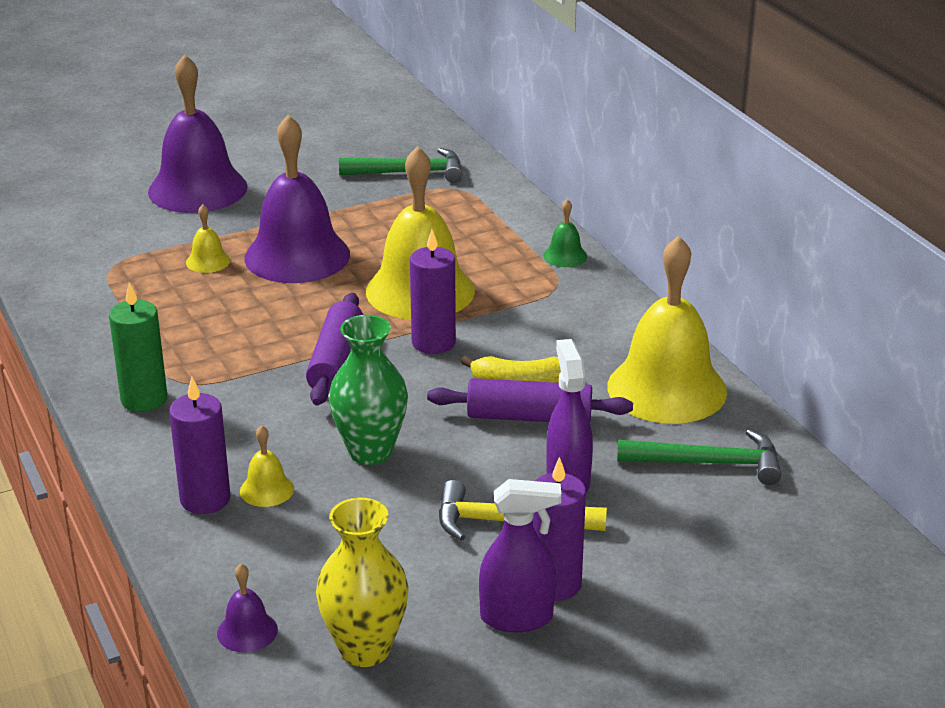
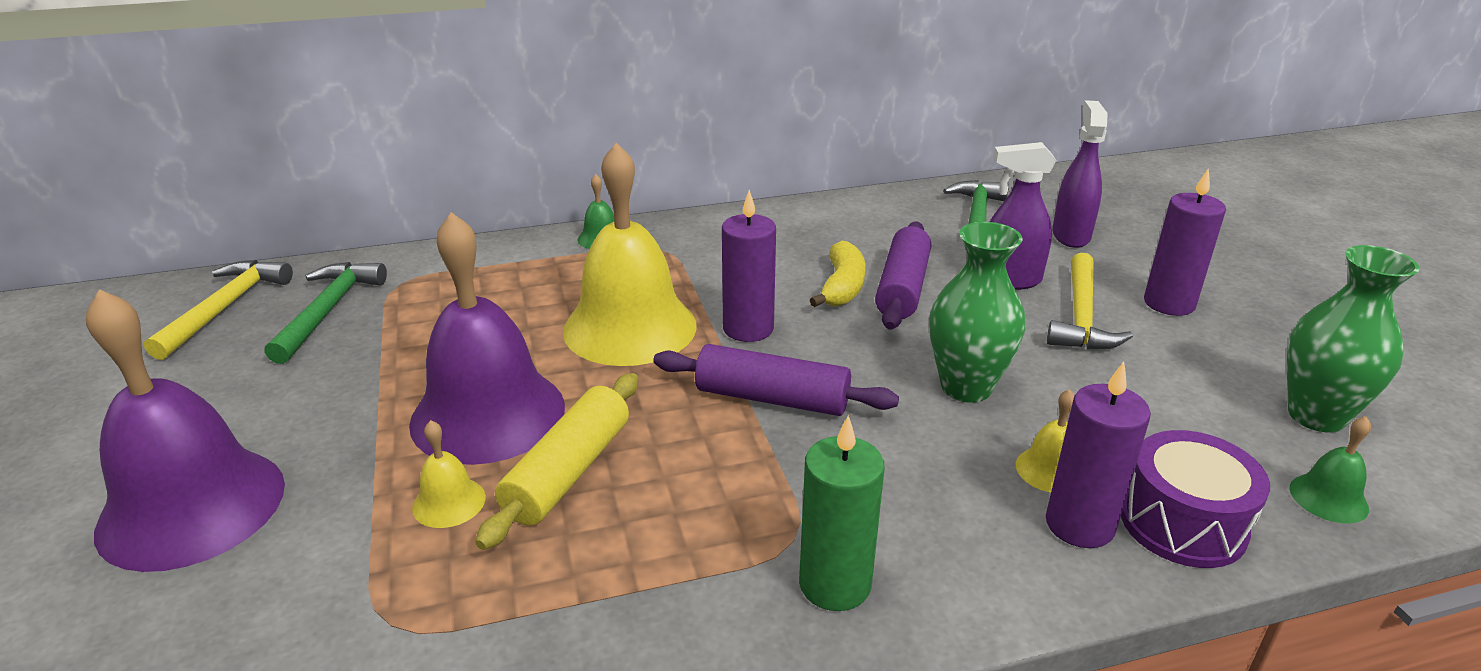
camera: 80 degrees left, 0 degrees up
(210, 548) = (1182, 523): none -> purple drum
(240, 295) = (568, 472): none -> yellow rolling pin
(247, 631) = (1328, 498): purple bell -> green bell
(365, 649) = (1316, 416): yellow vase -> green vase
(402, 138) = (225, 308): none -> yellow hammer
(517, 618) = (1226, 327): purple spray bottle -> purple spray bottle (1071, 235)
(667, 388) = (861, 220): yellow bell -> none

